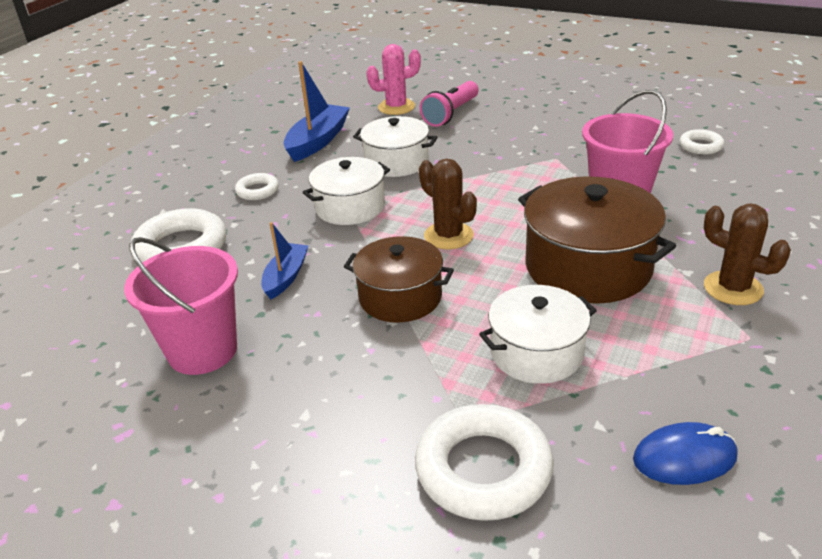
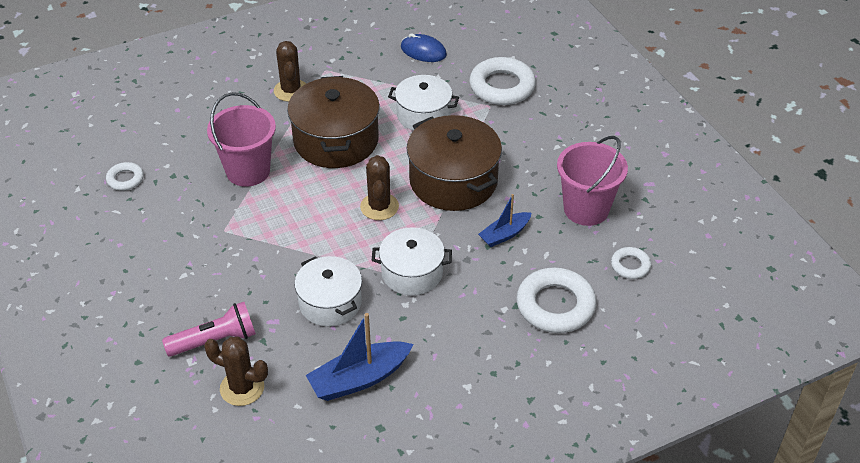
camera: 145 degrees left, 10 degrees up
(257, 191) = (461, 338): white ring -> white ring (630, 266)
(396, 107) = (242, 388): pink cactus -> brown cactus
(400, 297) = (453, 181): brown pot -> brown pot, size x1.55

